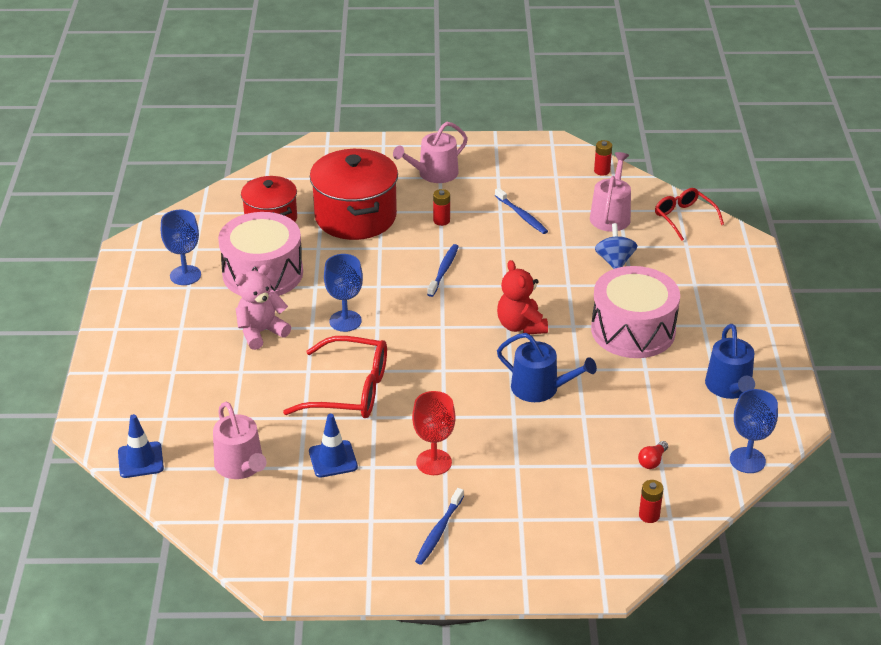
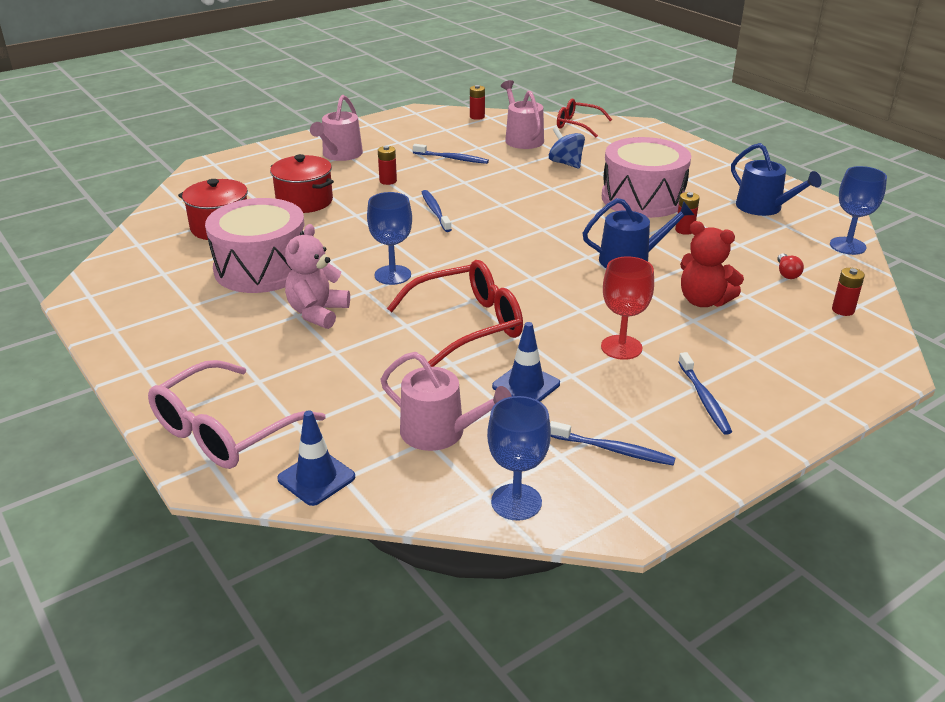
camera: 35 degrees left, 5 degrees down
(121, 400) = (224, 431): none -> pink glasses
(185, 275) = (176, 297): blue goblet -> blue goblet (516, 502)
(332, 535) = (613, 450): none -> blue toothbrush
(355, 217) = (304, 201): red pot -> red pot, size x0.64
(521, 326) = (553, 225): red teddy bear -> red teddy bear (703, 301)
(624, 379) = (684, 230): none -> red battery

